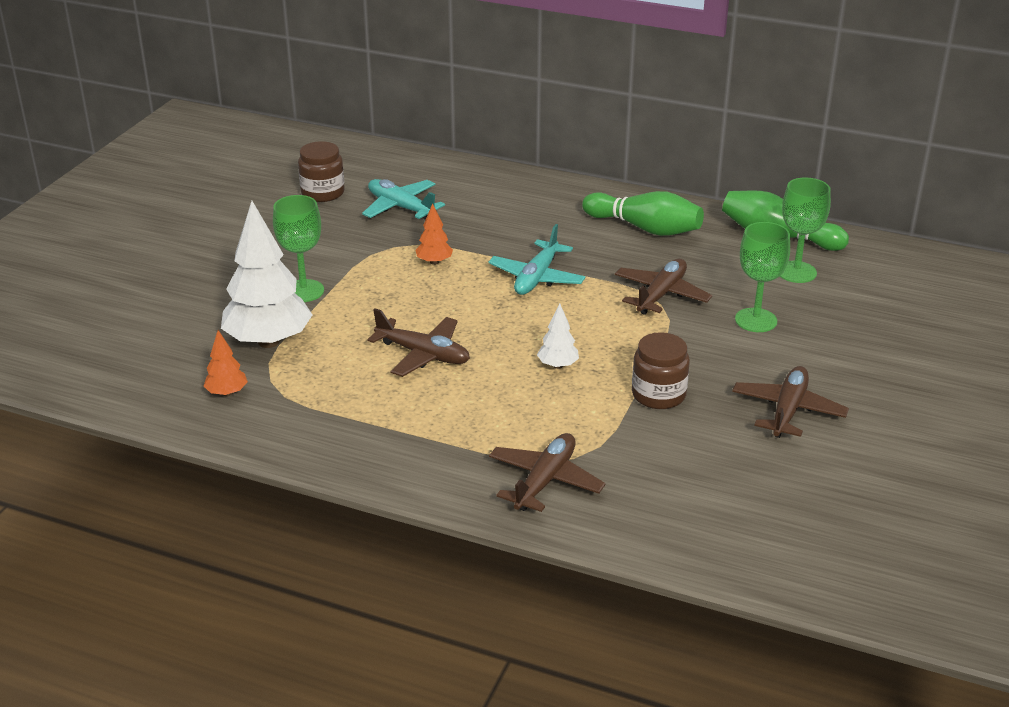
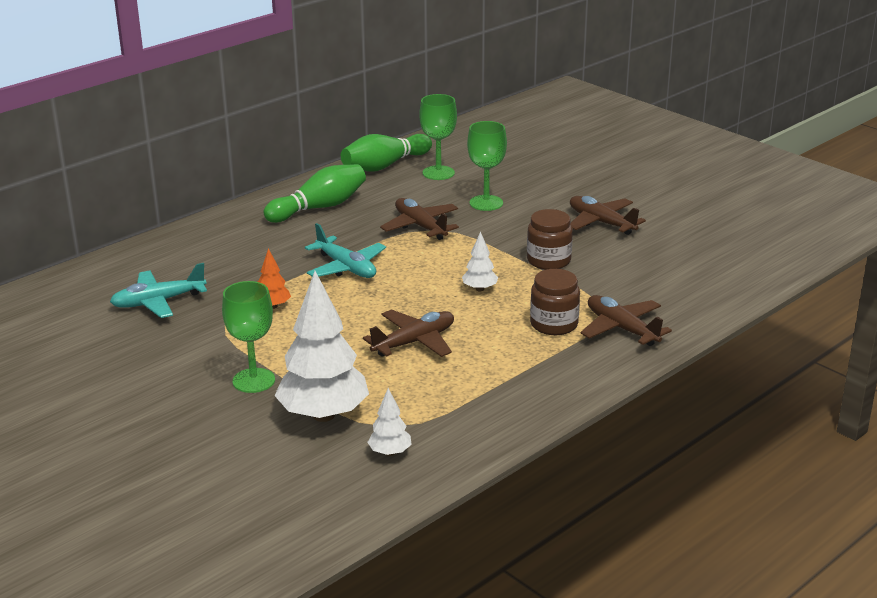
camera: 65 degrees left, 5 degrees down
(227, 393) = (390, 452): orange tree -> white tree
(323, 193) = (78, 336): brown jar -> brown jar (554, 324)

